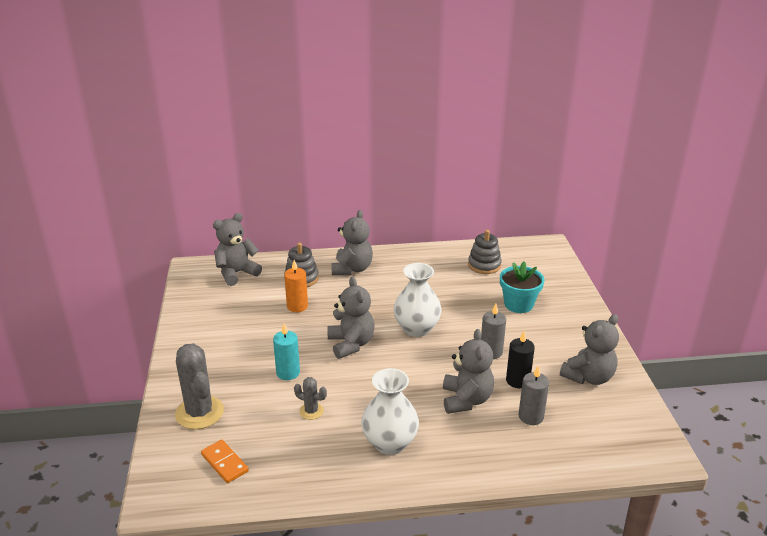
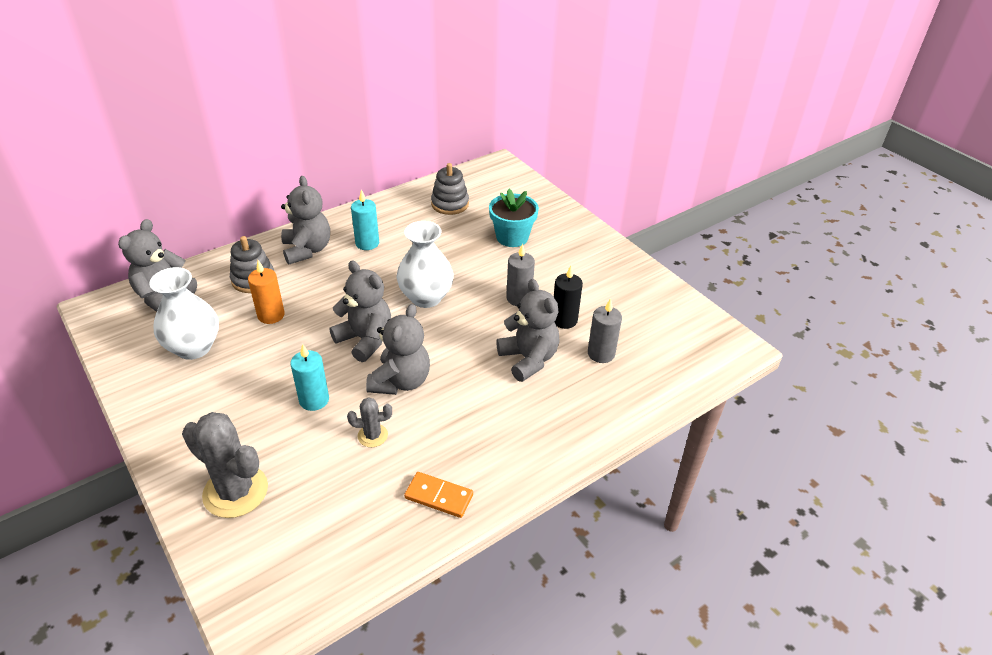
camera: 30 degrees left, 10 degrees up
(225, 463) = (311, 540): orange domino -> orange domino (439, 496)
(390, 443) = (483, 438): white vase -> white vase (194, 347)
(399, 276) = (367, 243): none -> turquoise candle
(588, 377) = (625, 293): grey teddy bear -> grey teddy bear (400, 381)

